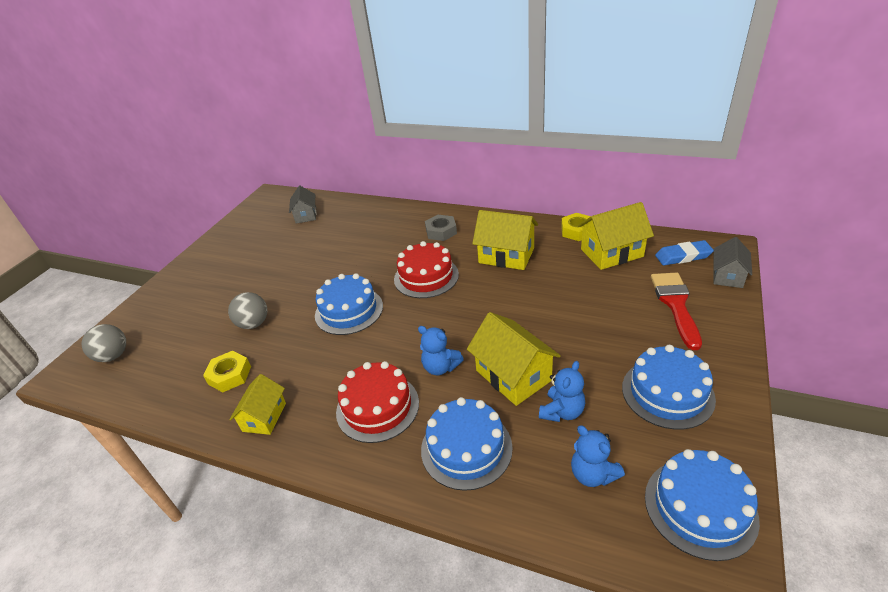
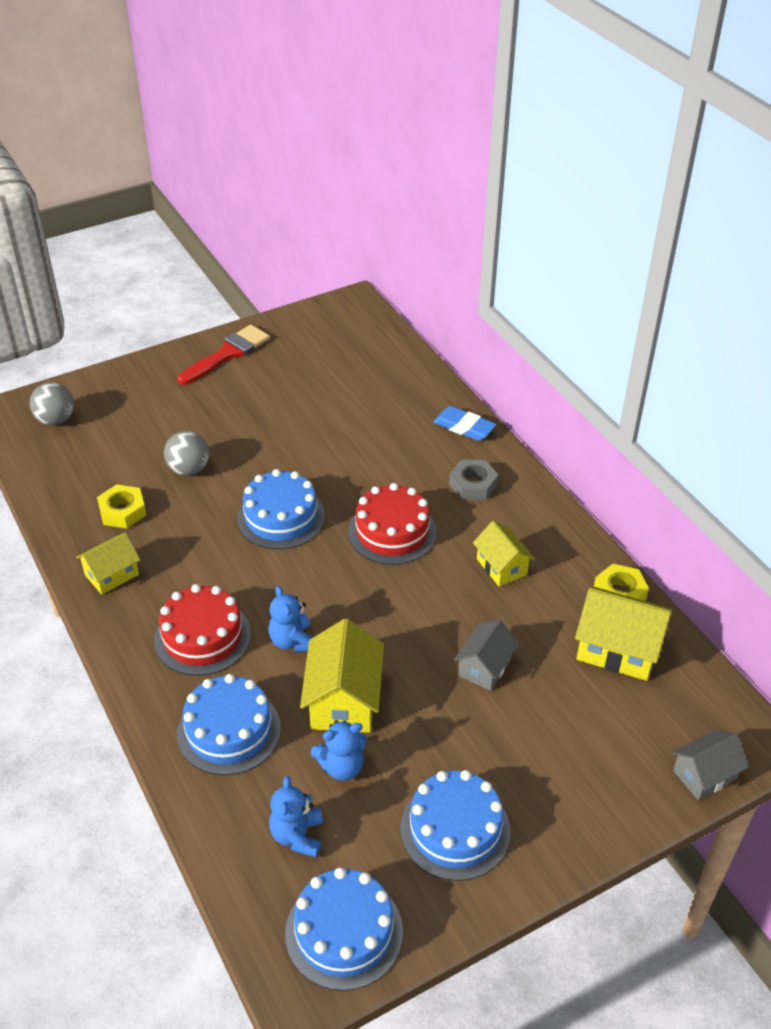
camera: 35 degrees right, 5 degrees up
(306, 215) = (362, 361): grey house -> grey house (485, 667)
(506, 256) = (501, 567): yellow house -> yellow house, size x0.63
(675, 304) = (596, 758): red brush -> red brush (227, 354)
(683, 256) = (691, 715): blue eraser -> blue eraser (464, 427)

